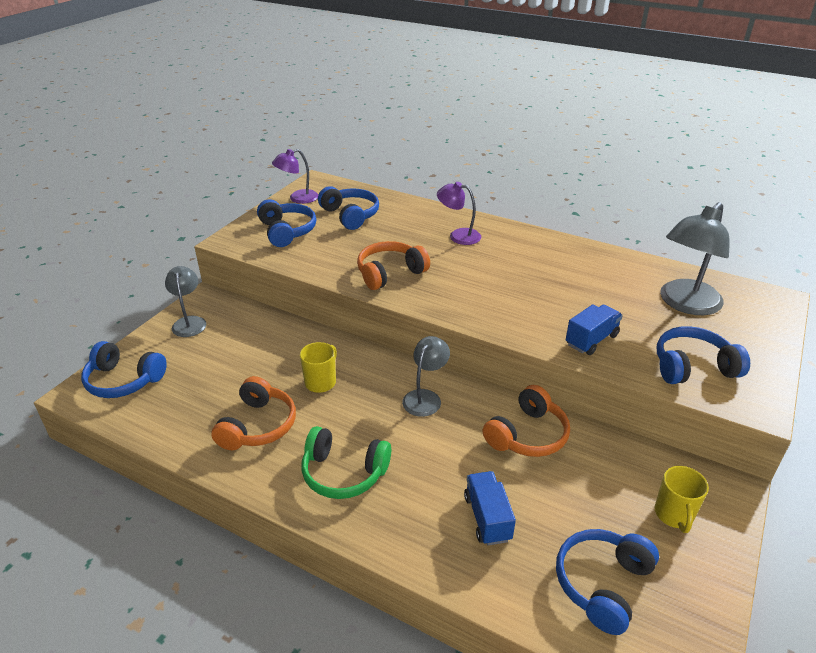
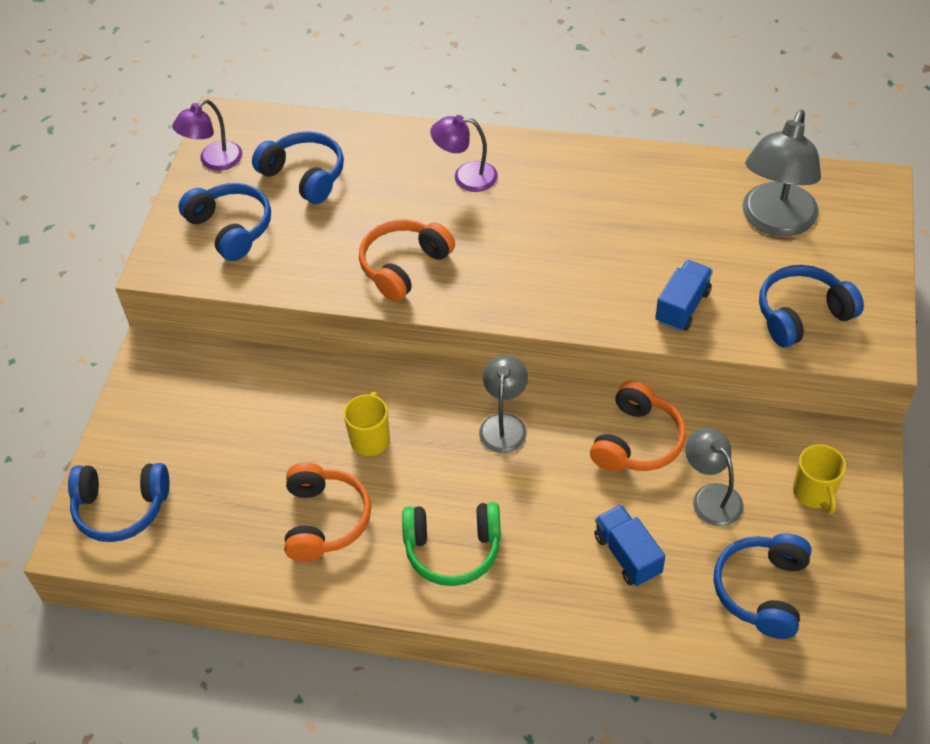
camera: 15 degrees left, 15 degrees up
(189, 322) = (153, 397): grey lamp -> grey lamp (711, 496)

